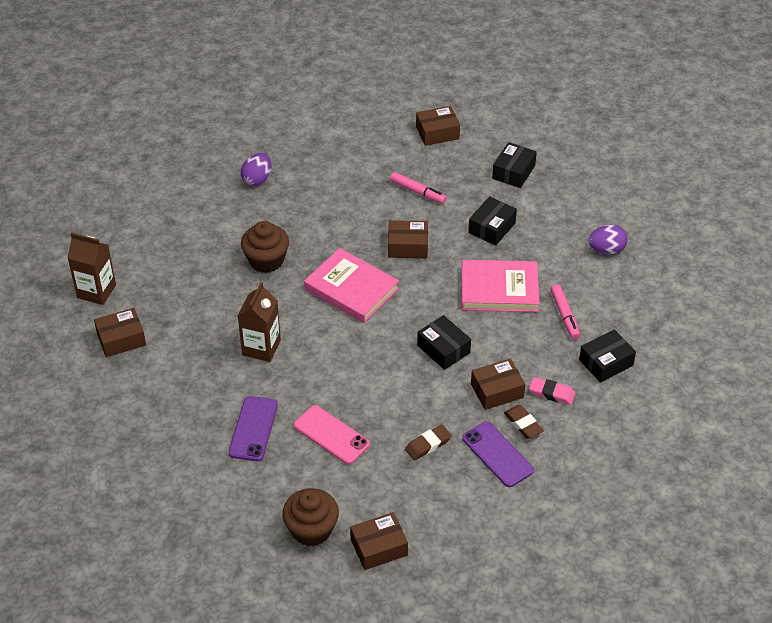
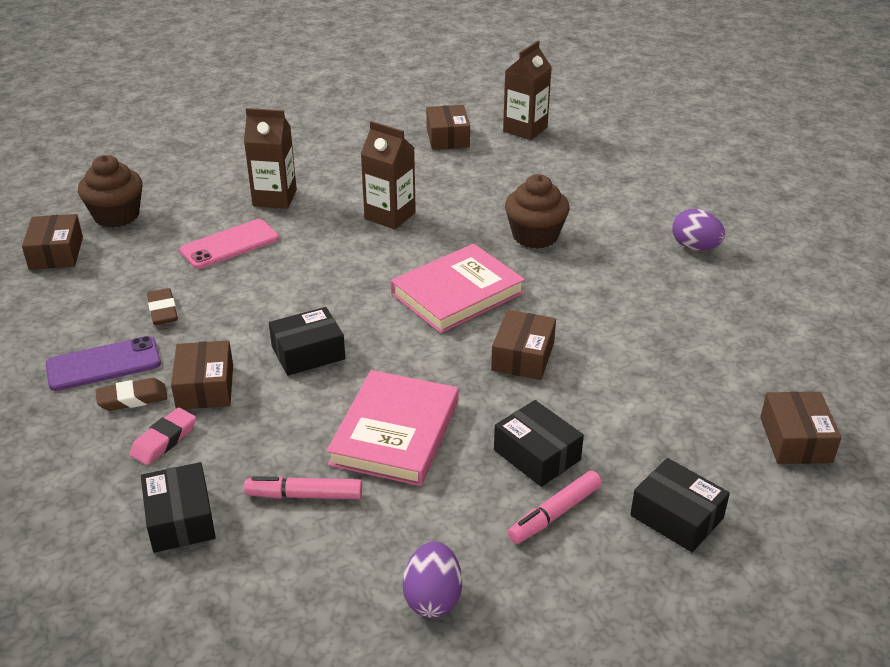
camera: 105 degrees right, 10 degrees down
(253, 429) = (274, 198): purple phone -> brown carton
(418, 192) = (642, 388): pink marker -> pink marker (554, 514)

